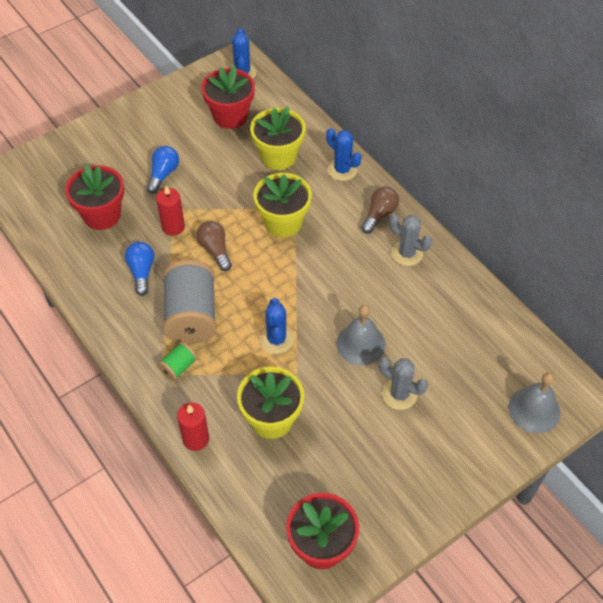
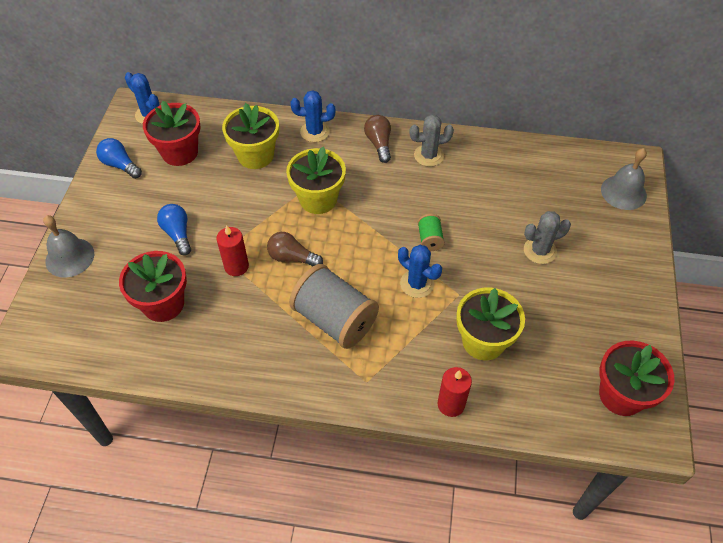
camera: 45 degrees left, 0 degrees up
(142, 272) = (253, 320): blue light bulb -> blue light bulb (120, 165)
(178, 367) = (372, 365): green spool -> green spool (430, 239)
(360, 344) = (475, 239): grey bell -> grey bell (70, 257)

